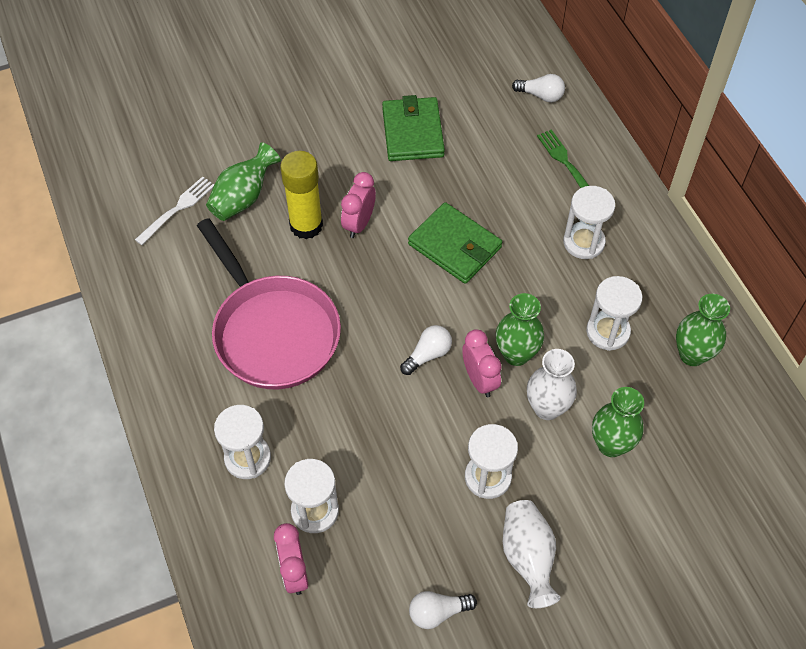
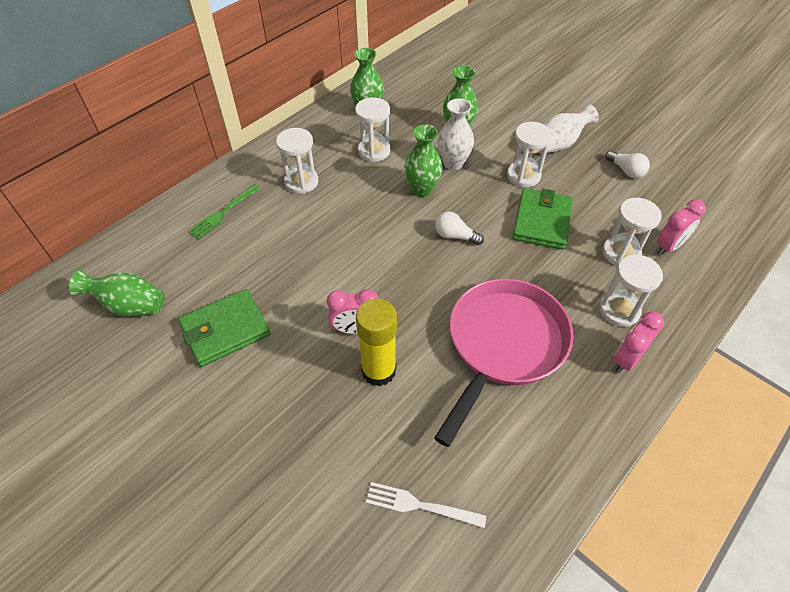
camera: 115 degrees left, 5 degrees down
(243, 197) = (373, 444): green vase -> green vase (129, 305)
(454, 246) = (344, 254): green wallet -> green wallet (542, 221)
(479, 380) = (456, 202): pink clock -> pink clock (626, 359)
(540, 95) = (146, 251): white light bulb -> none

